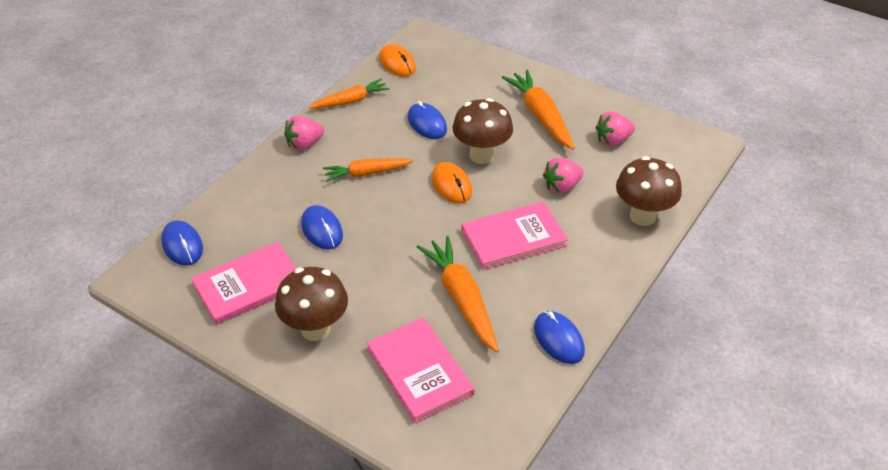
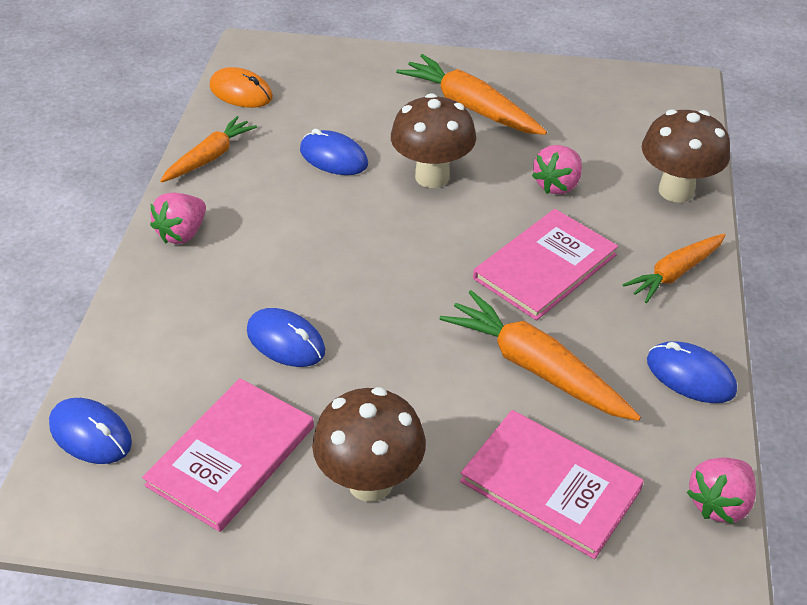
camera: 25 degrees left, 0 degrees up
(366, 173) = (296, 246): orange carrot -> orange carrot (674, 273)
(451, 185) = (420, 226): orange mouse -> none
(613, 140) = (577, 111): pink strawberry -> pink strawberry (719, 503)

